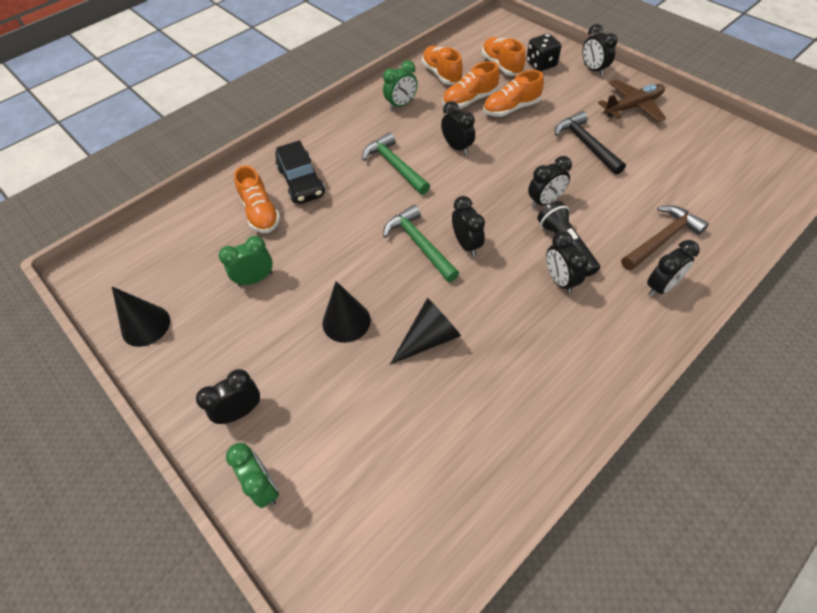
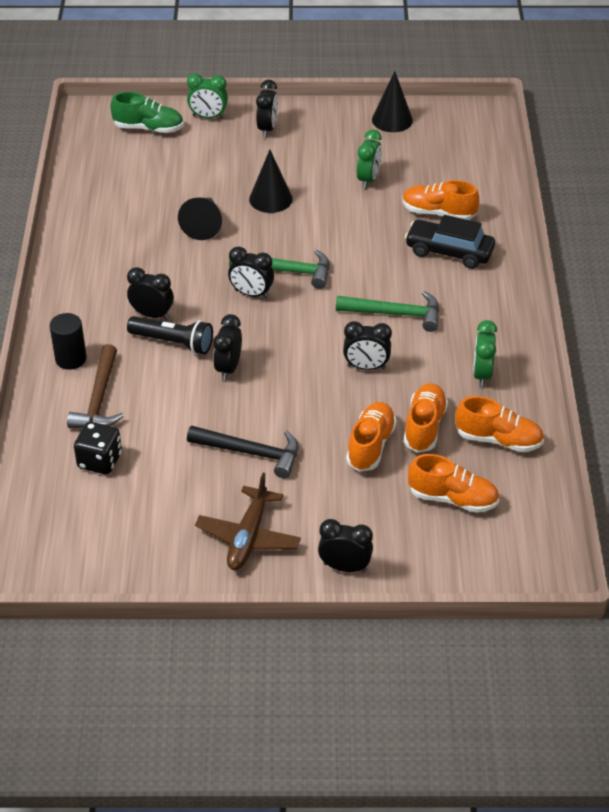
camera: 130 degrees right, 10 degrees down
(336, 529) = (148, 128): none -> green shoe
(541, 64) = (412, 532): black dice -> black dice (100, 461)
(661, 287) = (71, 359): black clock -> black cylinder

